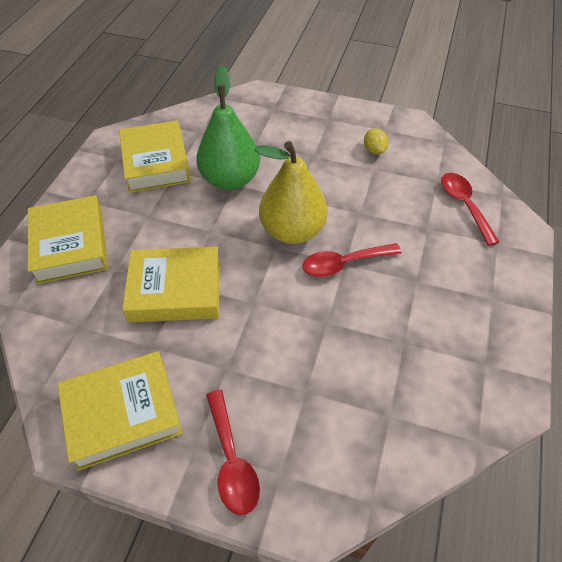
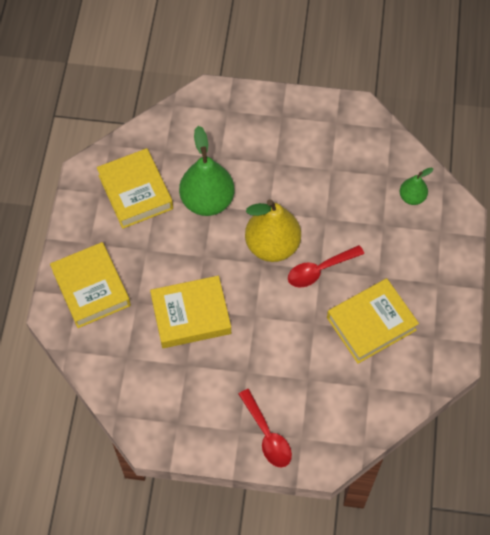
camera: 10 degrees left, 10 degrees up
(122, 413) = (182, 416): yellow book -> yellow book (371, 324)
(374, 150) = (329, 148): yellow lemon -> none
(464, 205) = (412, 197): red spoon -> green pear

